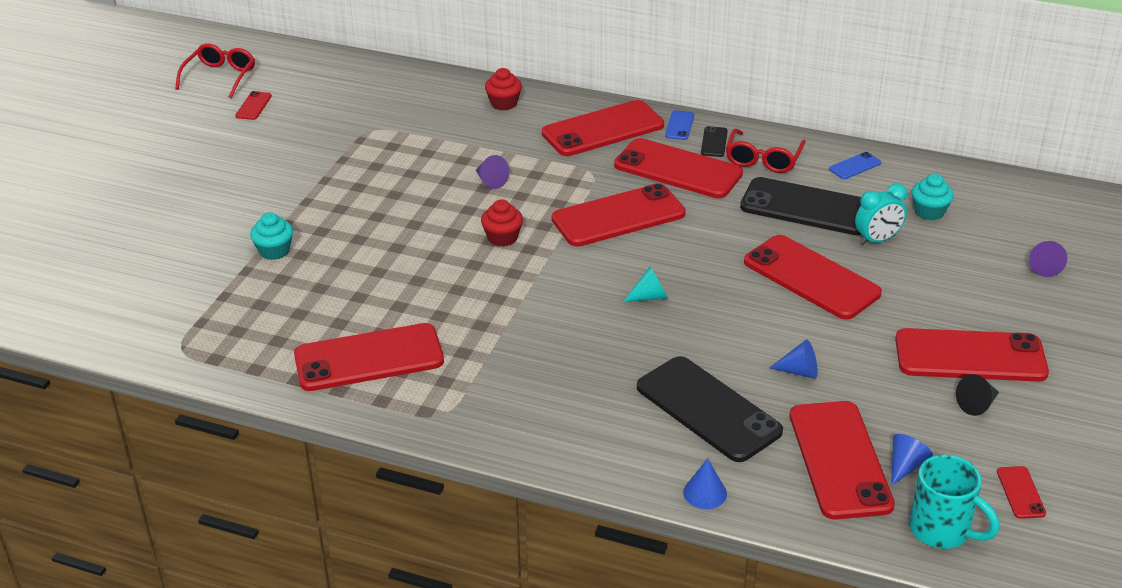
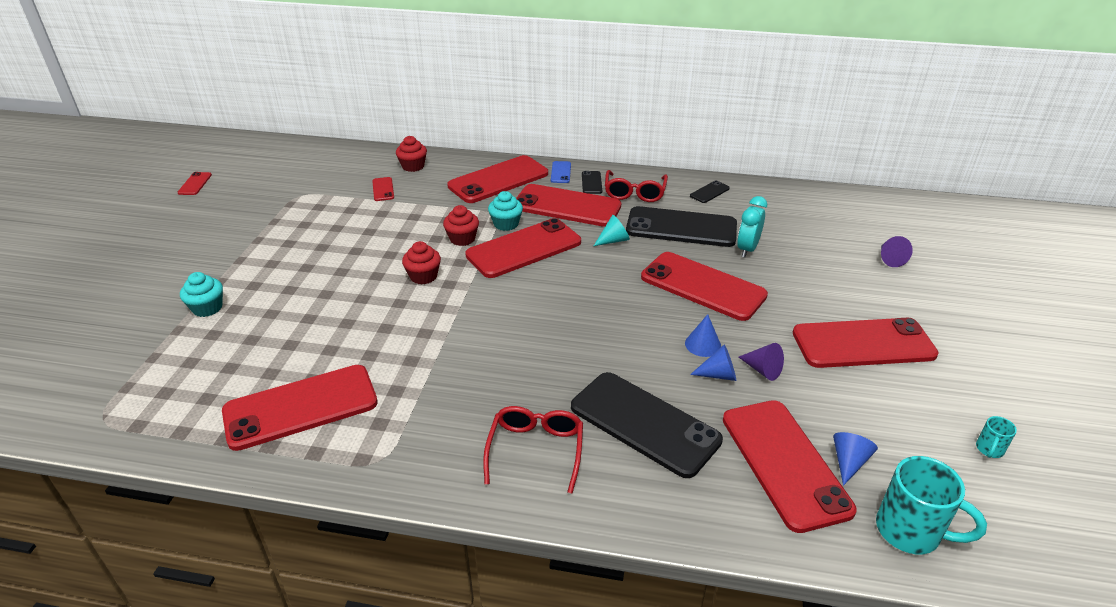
camera: 10 degrees left, 0 degrees up
(220, 77) = (166, 163): red glasses -> red glasses (536, 450)
(490, 181) = (407, 228): purple cone -> purple cone (762, 370)
(550, 198) = (462, 239): none -> red cupcake
(650, 297) = (565, 317): turquoise cone -> turquoise cone (613, 240)
(705, 493) = (664, 519): blue cone -> blue cone (703, 344)
(855, 166) = (709, 192): blue phone -> black phone
(877, 240) = (747, 249): turquoise clock -> turquoise clock turned 150 degrees clockwise
(929, 212) = (781, 223): turquoise cupcake -> turquoise cupcake (506, 224)
(977, 404) = (888, 389): black cone -> none
(1020, 492) = (965, 477): red phone -> red phone (383, 189)
(1058, 471) = (989, 450): none -> turquoise mug

